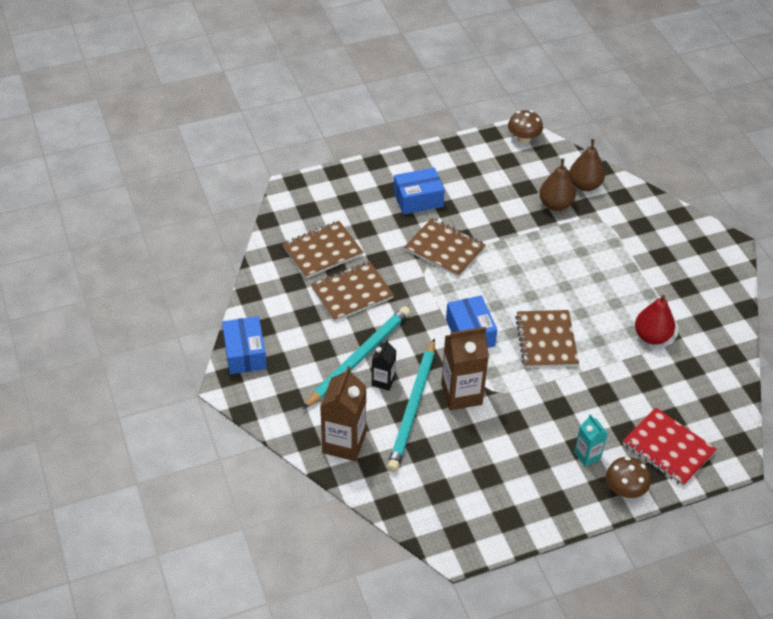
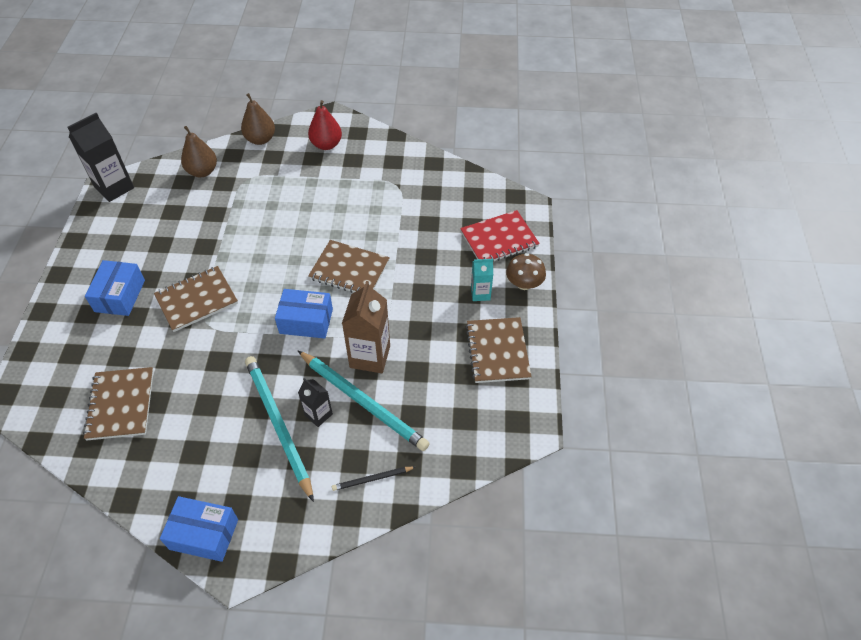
camera: 65 degrees left, 5 degrees up
(344, 443) = (372, 479): brown carton -> black pencil
(352, 293) = (194, 399): brown notebook -> brown notebook (497, 351)
(523, 138) = (114, 188): brown mushroom -> black carton
(555, 205) = (208, 200): brown pear -> brown pear (260, 139)
(651, 336) = (388, 201): red pear -> red pear (326, 145)

